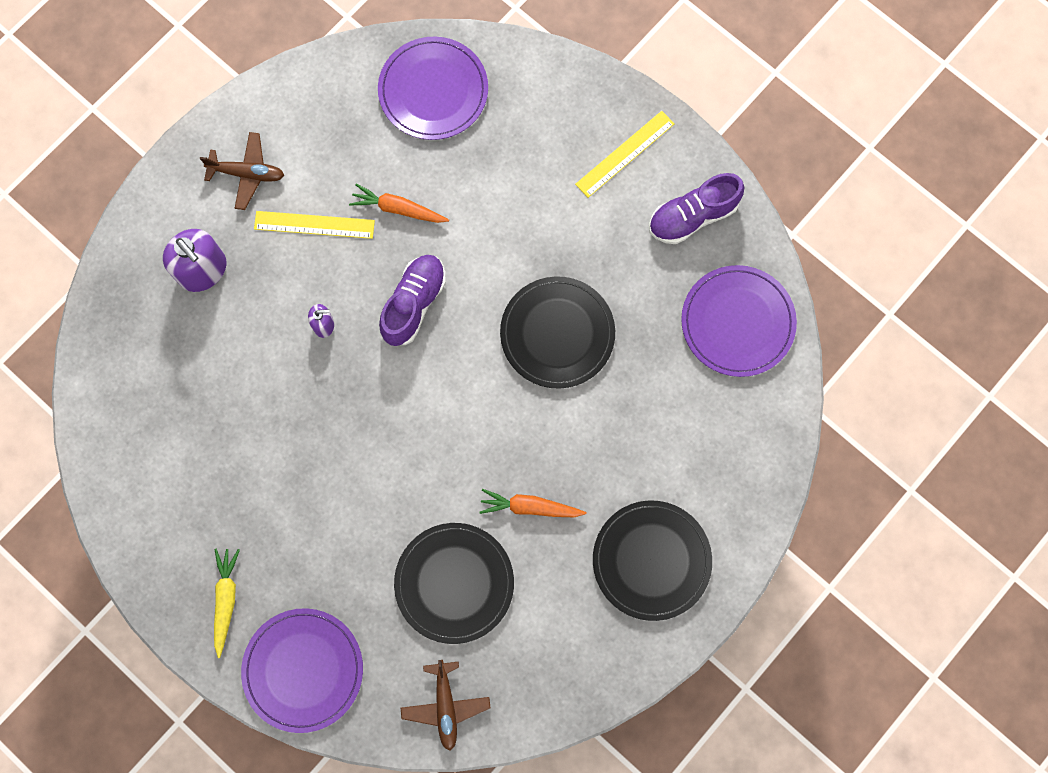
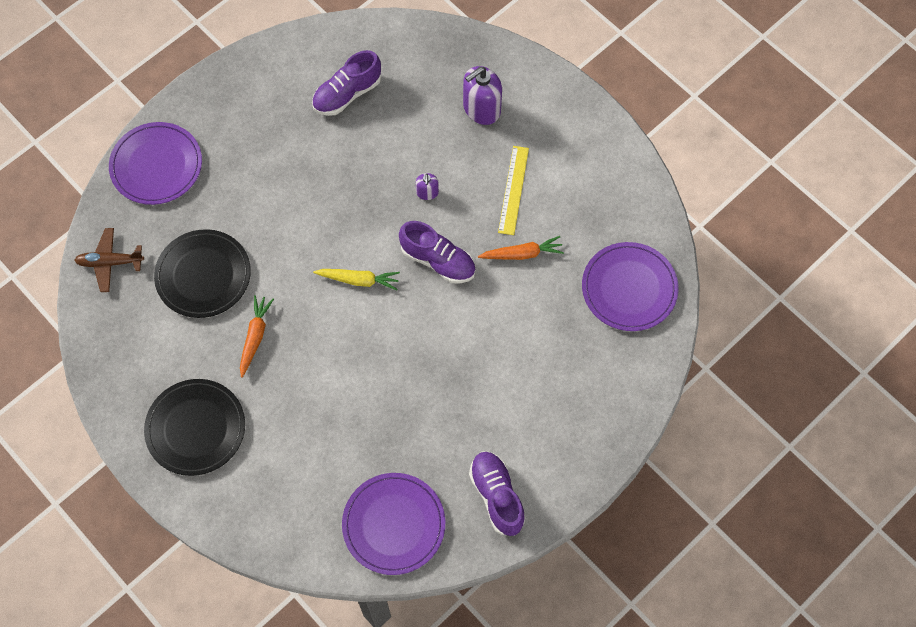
camera: 95 degrees right, 10 degrees down
(187, 437) = (347, 94): none -> purple shoe
(226, 599) = (218, 116): yellow carrot -> yellow carrot (359, 280)
(247, 173) = (561, 143): brown plane -> none
(398, 209) = (522, 254): orange carrot -> orange carrot turned 60 degrees clockwise
(557, 333) = (400, 371): black plate -> none
(625, 154) = (560, 443): yellow ruler -> none

